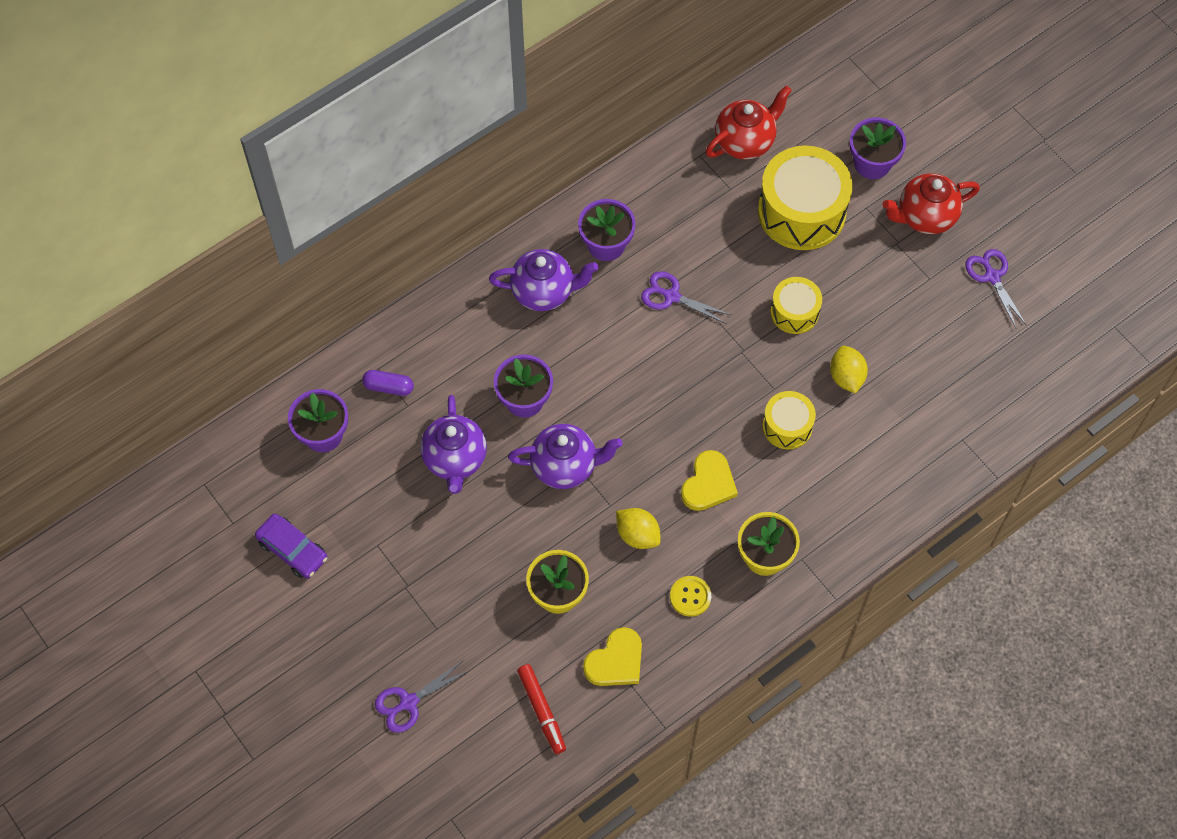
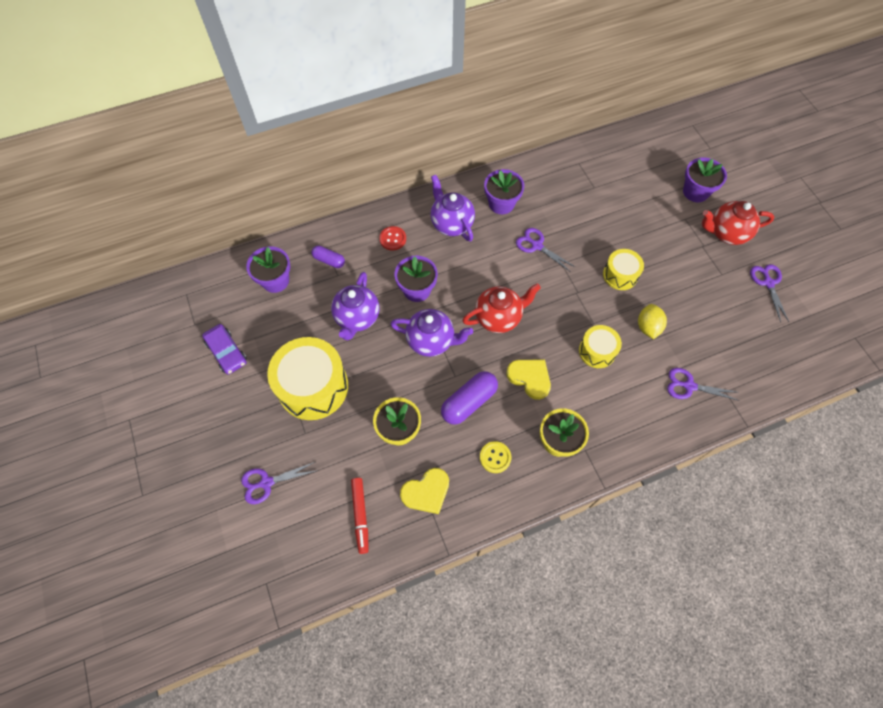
camera: 15 degrees right, 0 degrees up
(468, 334) = (393, 239): none -> red button
(544, 292) = (451, 224): purple teapot -> purple teapot turned 135 degrees counterclockwise
(637, 535) = (469, 402): yellow lemon -> purple capsule
(708, 484) = (530, 378): yellow heart -> yellow heart turned 90 degrees counterclockwise
(745, 141) = (611, 161): red teapot -> red teapot (498, 317)
(801, 211) = (640, 211): yellow drum -> yellow drum (313, 386)
(914, 443) = (689, 386): none -> purple scissors

